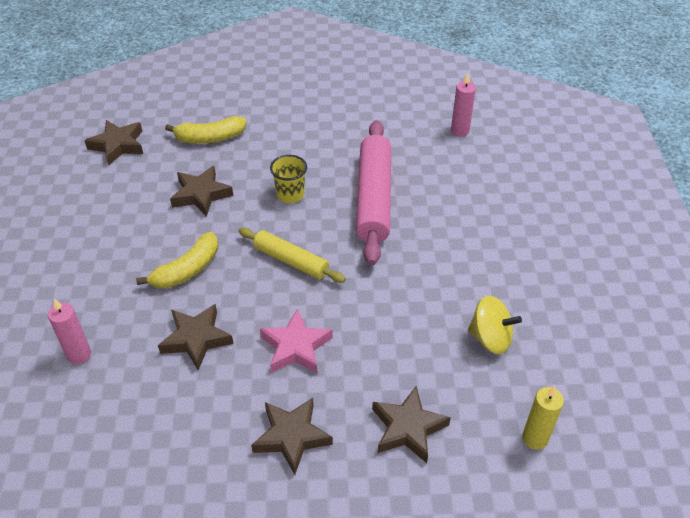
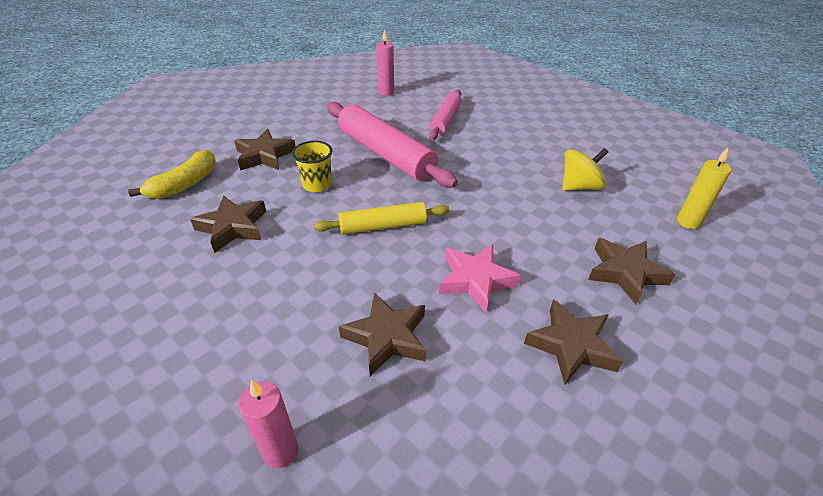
camera: 45 degrees left, 5 degrees down
(118, 145) = (81, 238): brown star -> brown star (264, 155)
(187, 270) = (299, 290): yellow banana -> none
(470, 195) = (445, 120): none -> pink rolling pin

